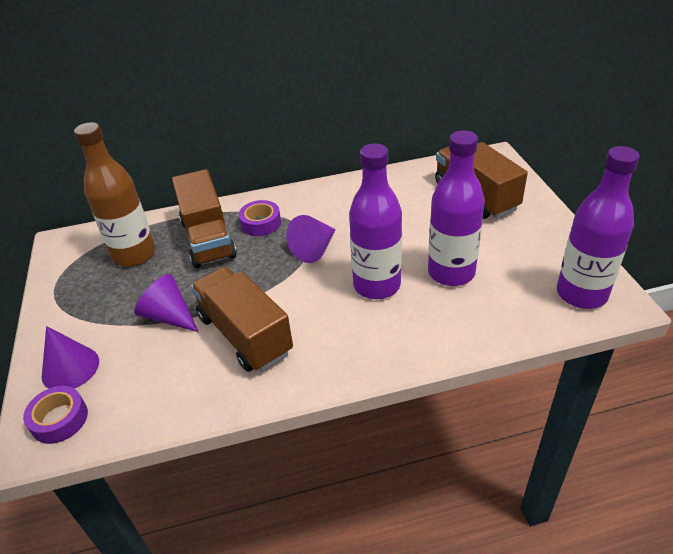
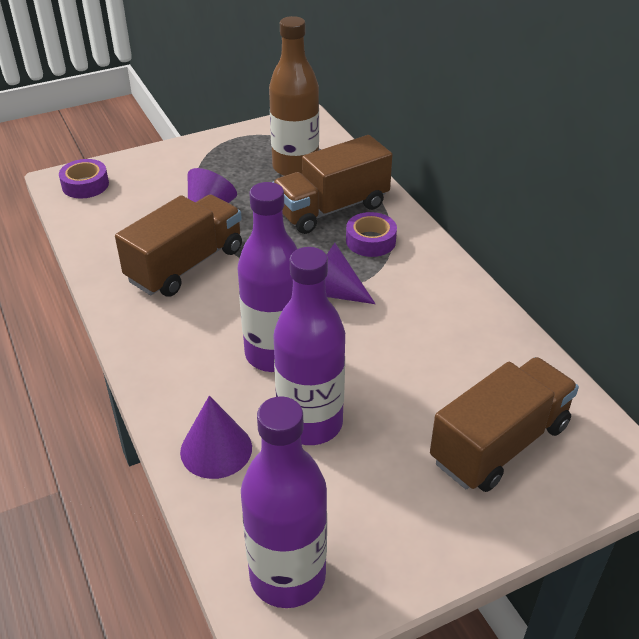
camera: 75 degrees right, 0 degrees up
(70, 368) = (140, 174): purple cone -> purple cone (216, 449)

